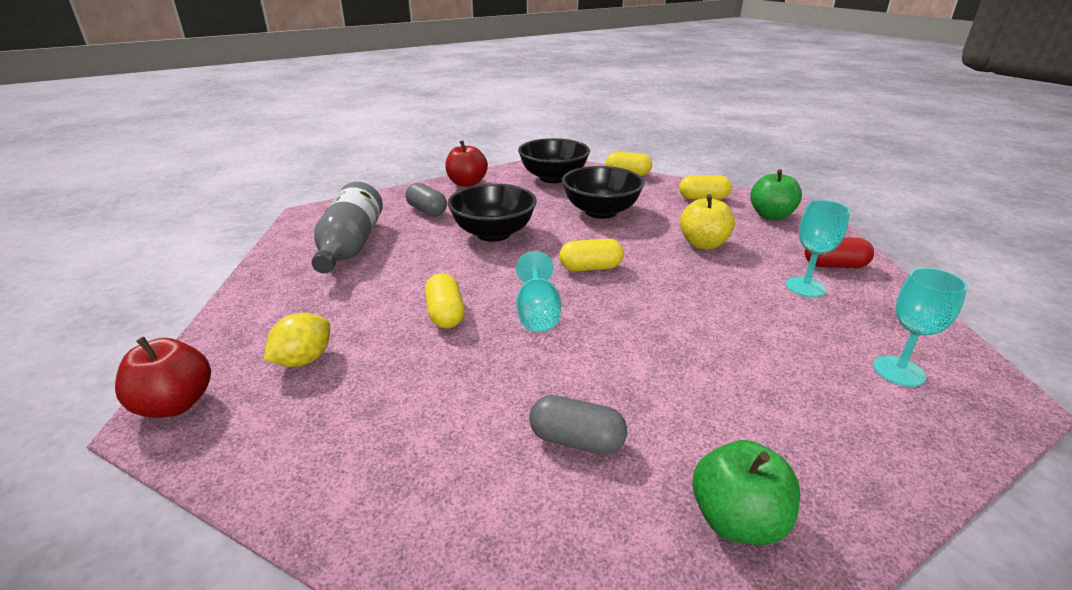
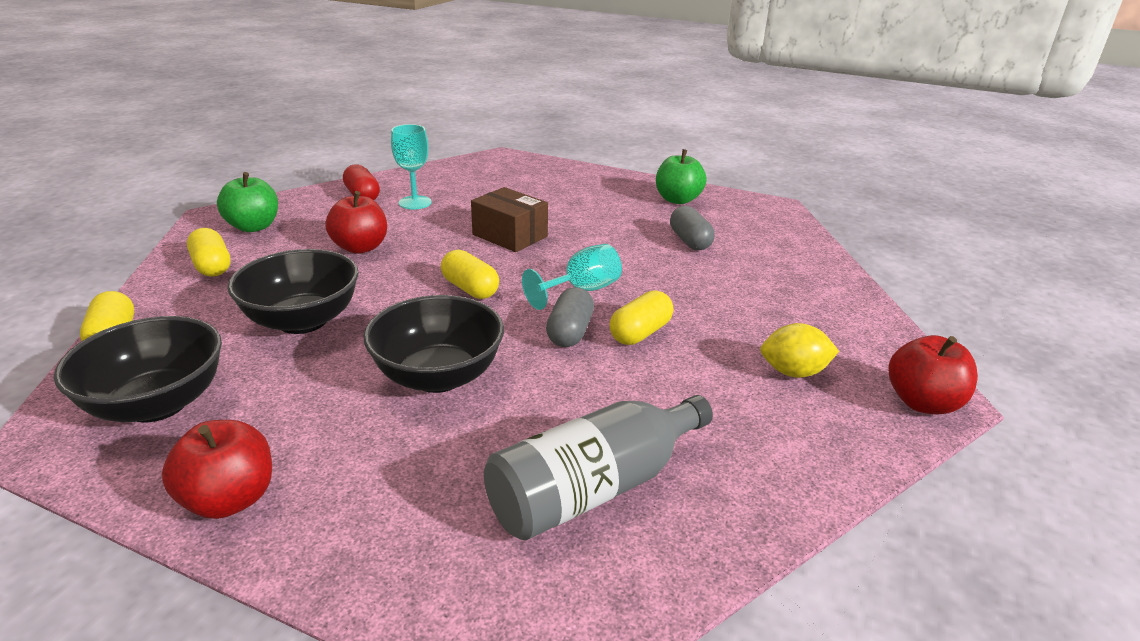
camera: 125 degrees left, 0 degrees up
(427, 211) = (404, 479): grey capsule -> grey capsule (570, 332)
(684, 315) = (510, 235): none -> brown box
(703, 244) = (360, 247): yellow apple -> red apple
(898, 371) = (504, 175): turquoise goblet -> none

